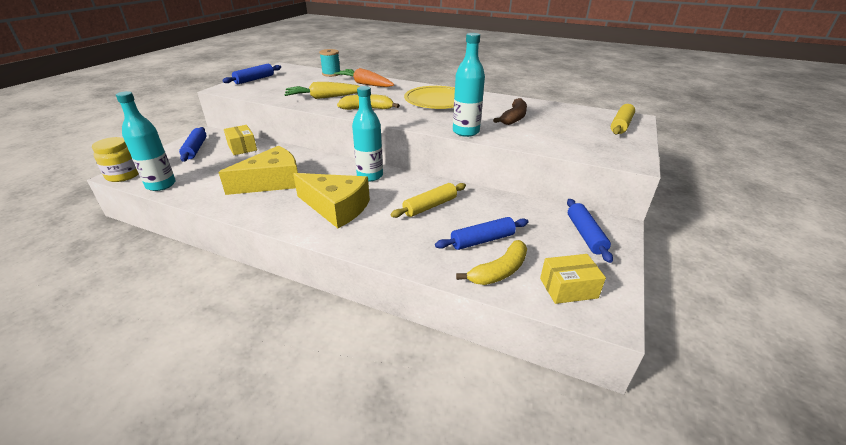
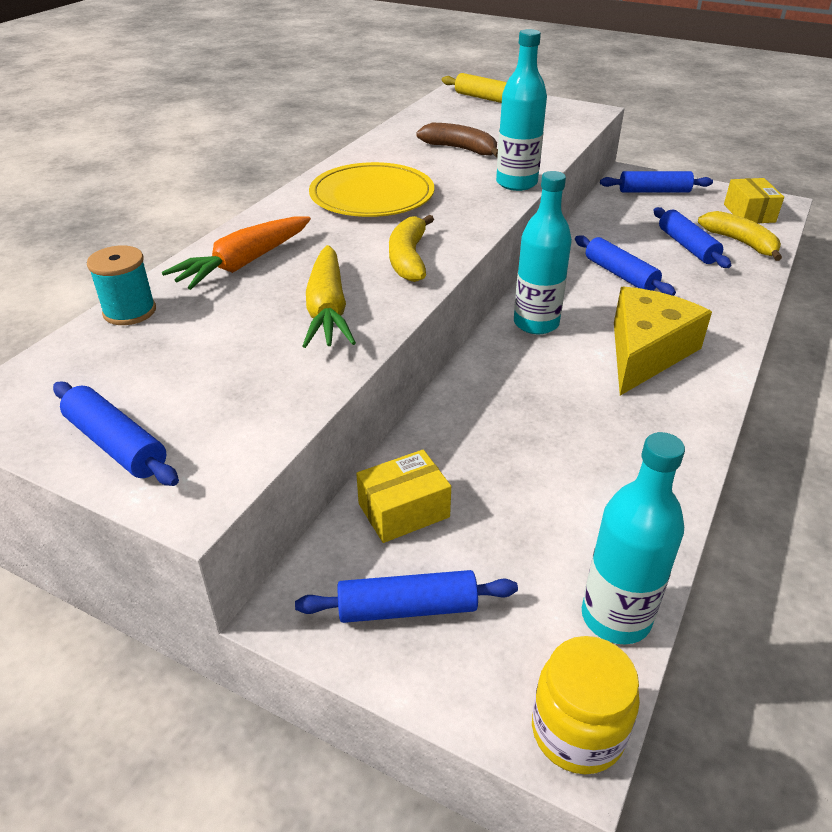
camera: 85 degrees left, 5 degrees up
(272, 182) = (573, 433): yellow cheese -> none
(430, 206) = (620, 275): yellow rolling pin -> blue rolling pin

